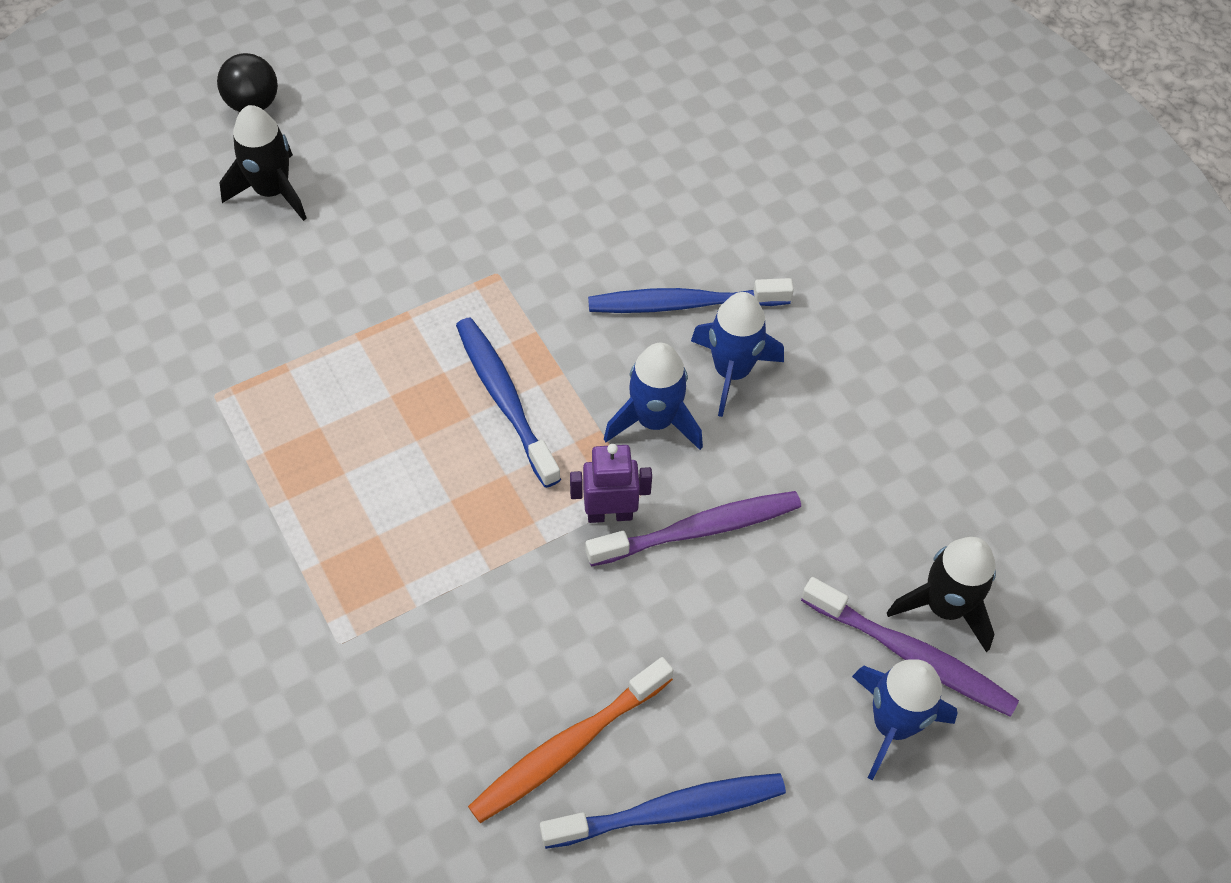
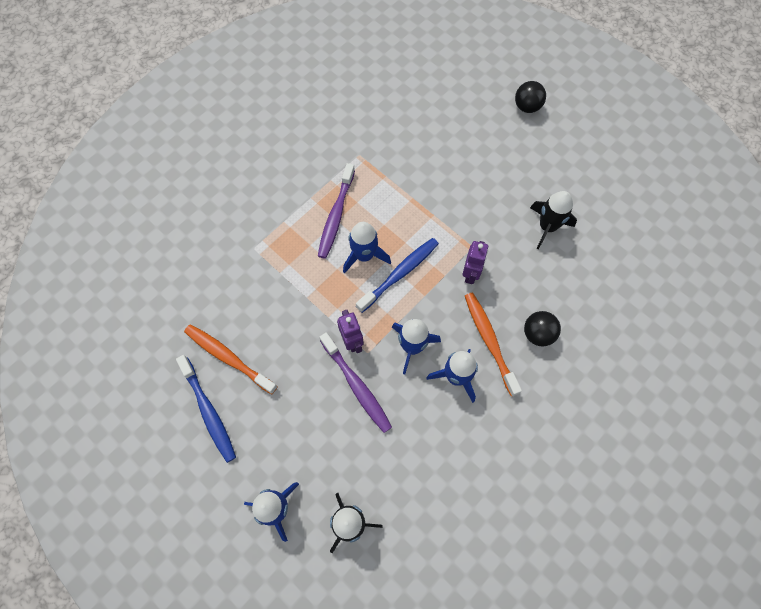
camera: 75 degrees right, 10 degrees up
(272, 191) = (478, 134): black rocket -> black rocket (547, 227)
(442, 446) = (364, 255): none -> blue rocket
(549, 291) = (470, 274): none -> purple robot
(683, 304) = (489, 341): blue toothbrush -> orange toothbrush
(694, 234) = (537, 334): none -> black ball
(911, 655) = (317, 511): purple toothbrush -> purple toothbrush (336, 215)

